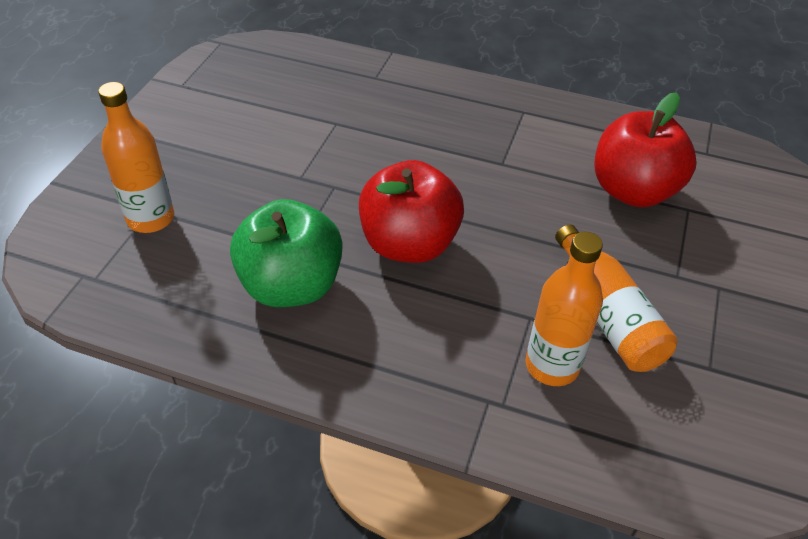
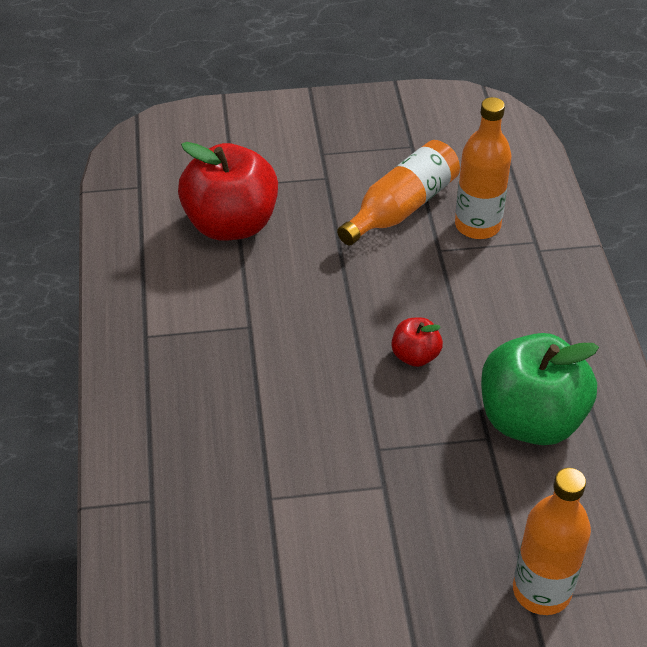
camera: 115 degrees left, 0 degrees up
(409, 244) = (415, 356): red apple -> red apple, size x0.47

